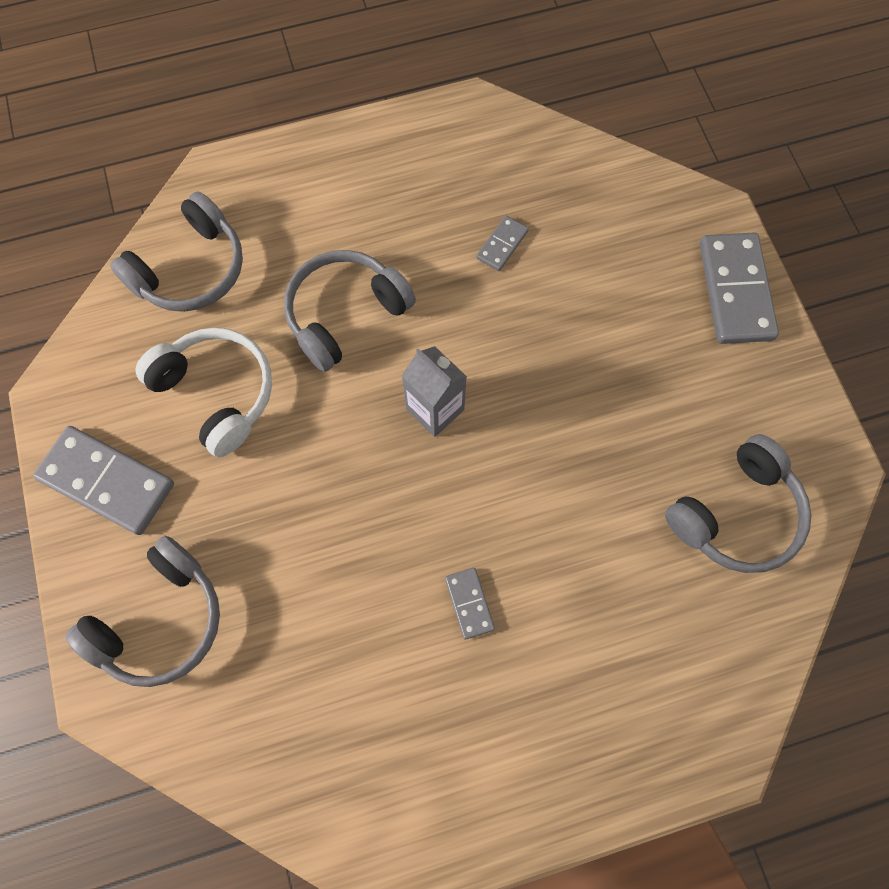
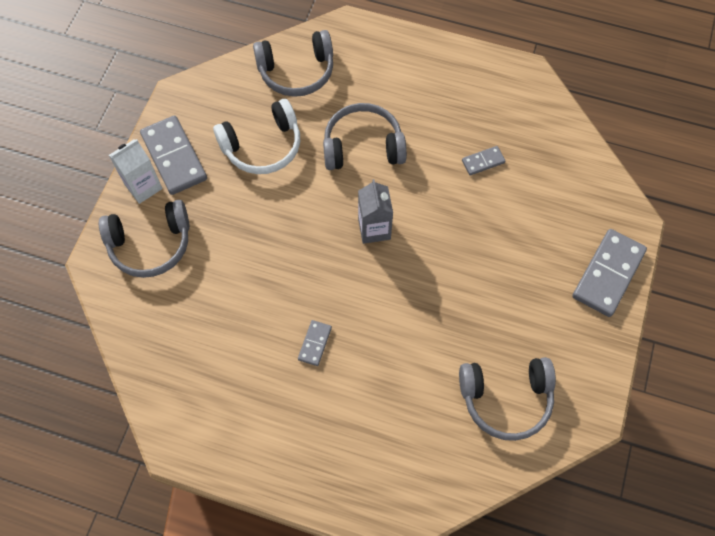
camera: 35 degrees right, 5 degrees down
(93, 548) = (143, 186): none -> white carton
(217, 393) = (263, 146): white headphones -> white headphones turned 75 degrees clockwise

